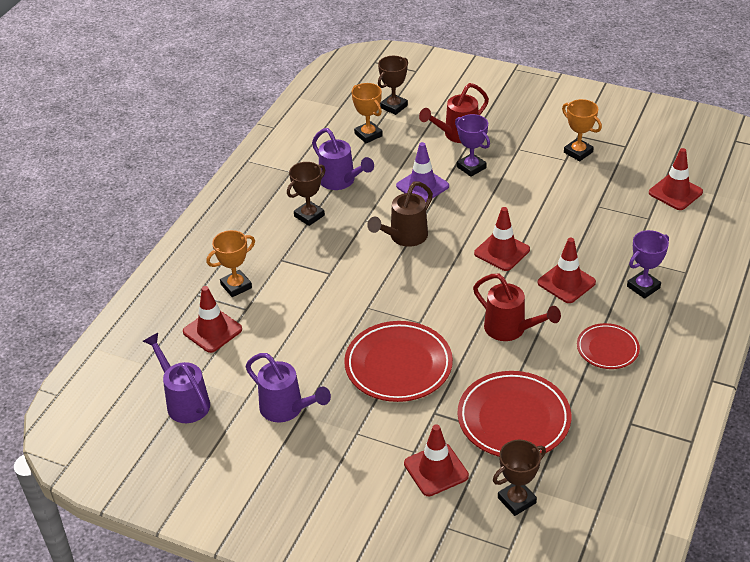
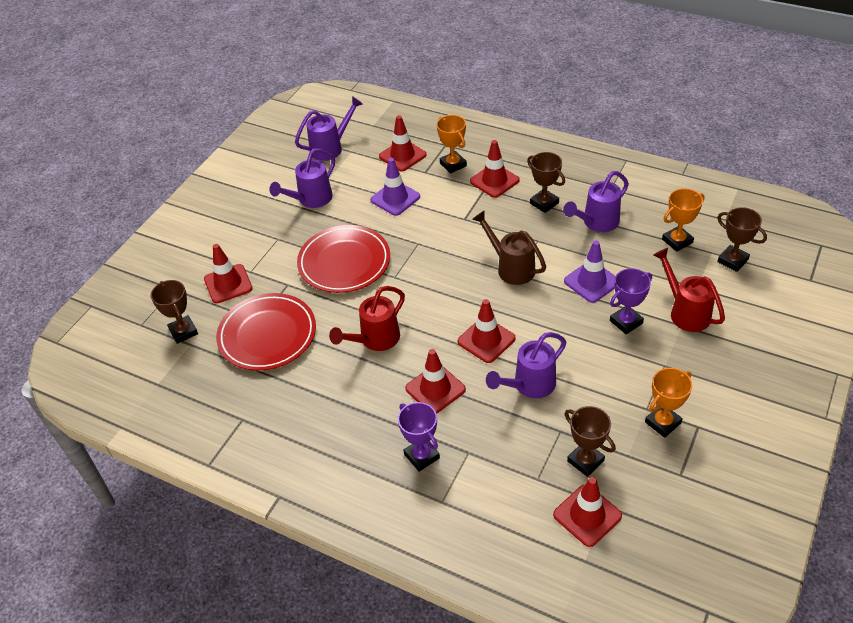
camera: 95 degrees right, 5 degrees up
(269, 252) = (494, 181): none -> red traffic cone
(291, 331) = (395, 198): none -> purple traffic cone
(552, 223) = (529, 385): none -> purple watering can
(607, 349) = (337, 413): red plate -> none
(625, 192) = (585, 461): none -> brown trophy

